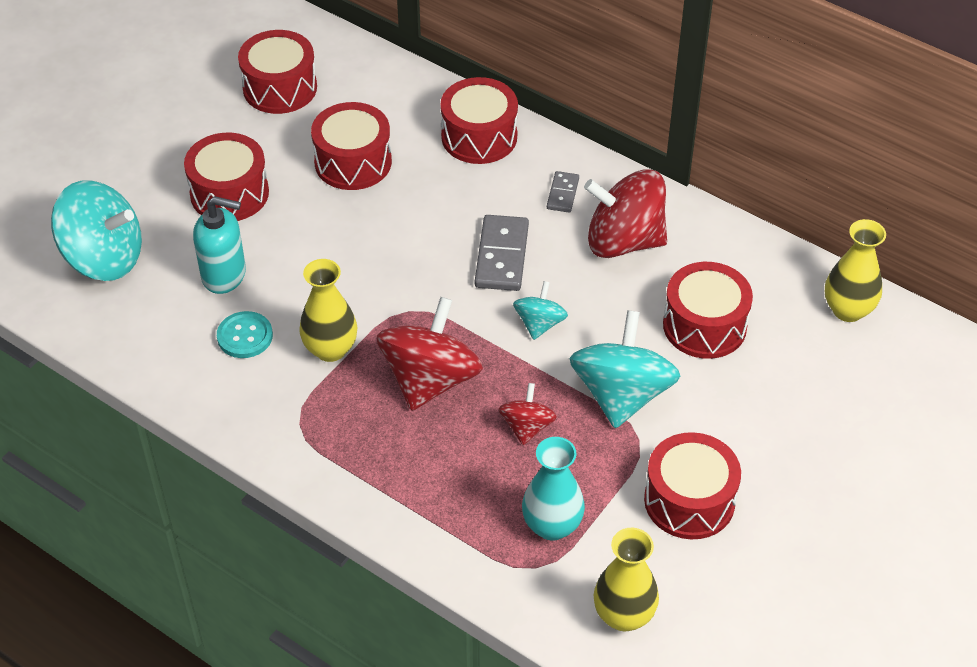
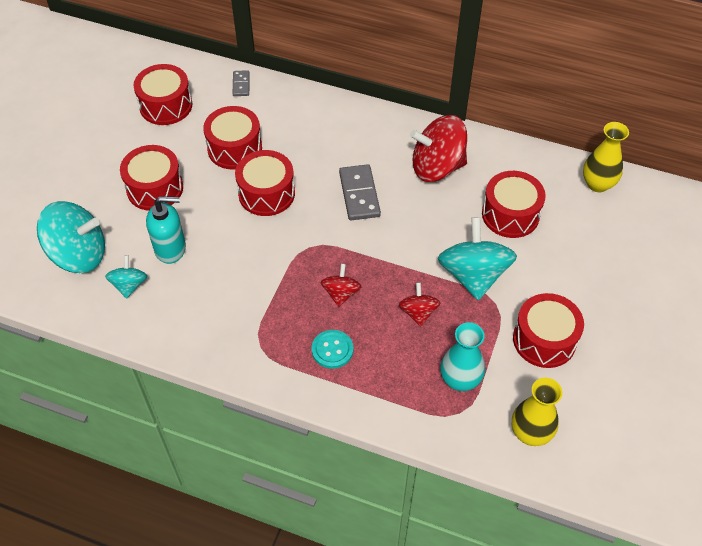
camera: 15 degrees left, 5 degrees up
(245, 336) = (200, 290): turquoise button -> turquoise button (332, 350)
(330, 349) = (264, 286): yellow vase -> none
(430, 380) = (341, 293): red spinning top -> red spinning top, size x0.52
(479, 137) = (315, 113): red drum -> red drum (266, 193)
(539, 324) = (401, 237): turquoise spinning top -> turquoise spinning top (129, 285)
(563, 194) = (385, 142): grey domino -> grey domino (241, 84)

